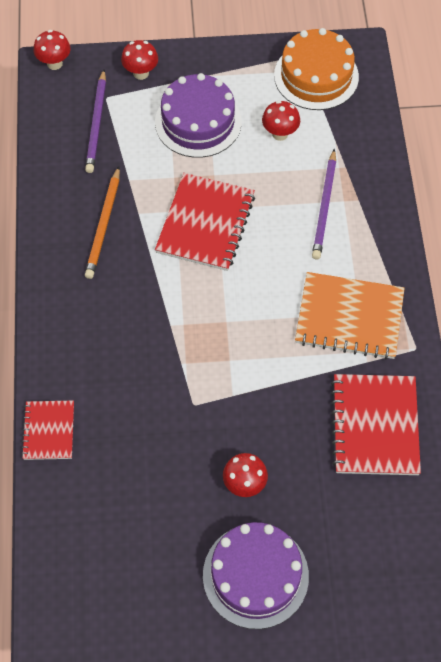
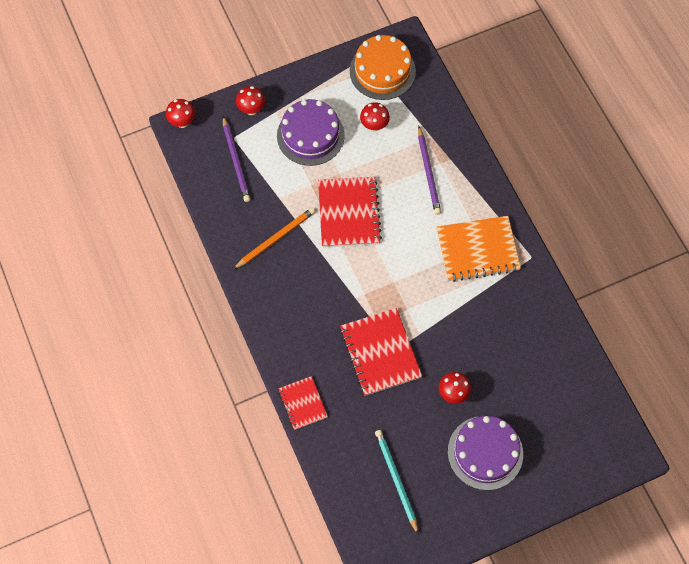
camera: 20 degrees left, 5 degrees up
(104, 225) = (275, 238): orange pencil -> orange pencil turned 120 degrees counterclockwise
(124, 569) = (396, 480): none -> turquoise pencil
(375, 426) = (524, 322): red notebook -> red notebook (380, 353)

